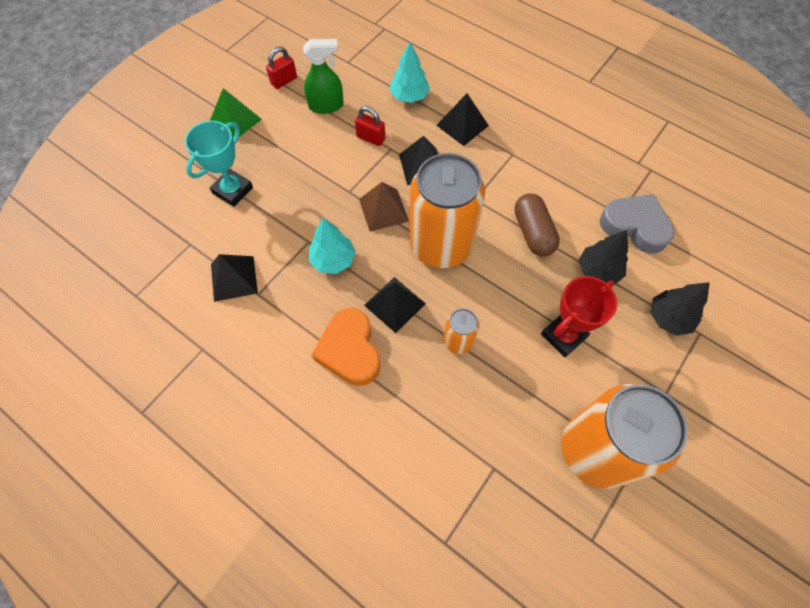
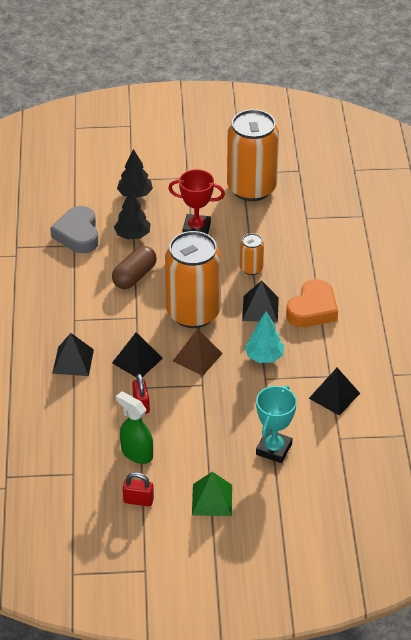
camera: 130 degrees left, 20 degrees down
(233, 190) = (274, 449): turquoise trophy -> turquoise trophy turned 60 degrees counterclockwise
(409, 96) = (74, 409): turquoise tree -> none

